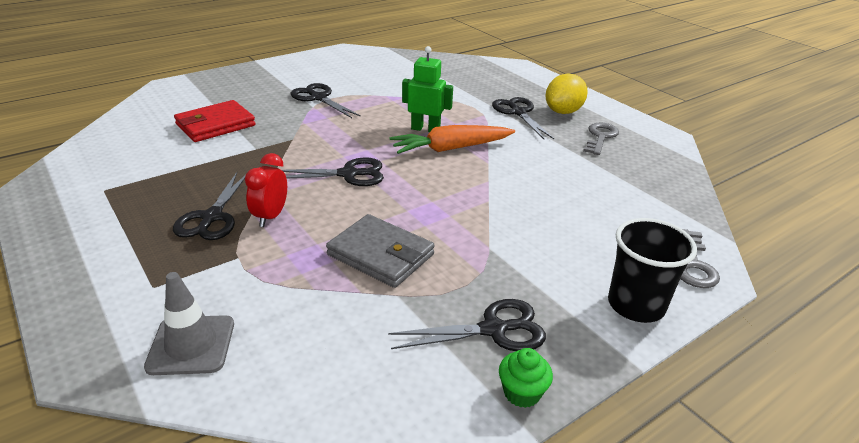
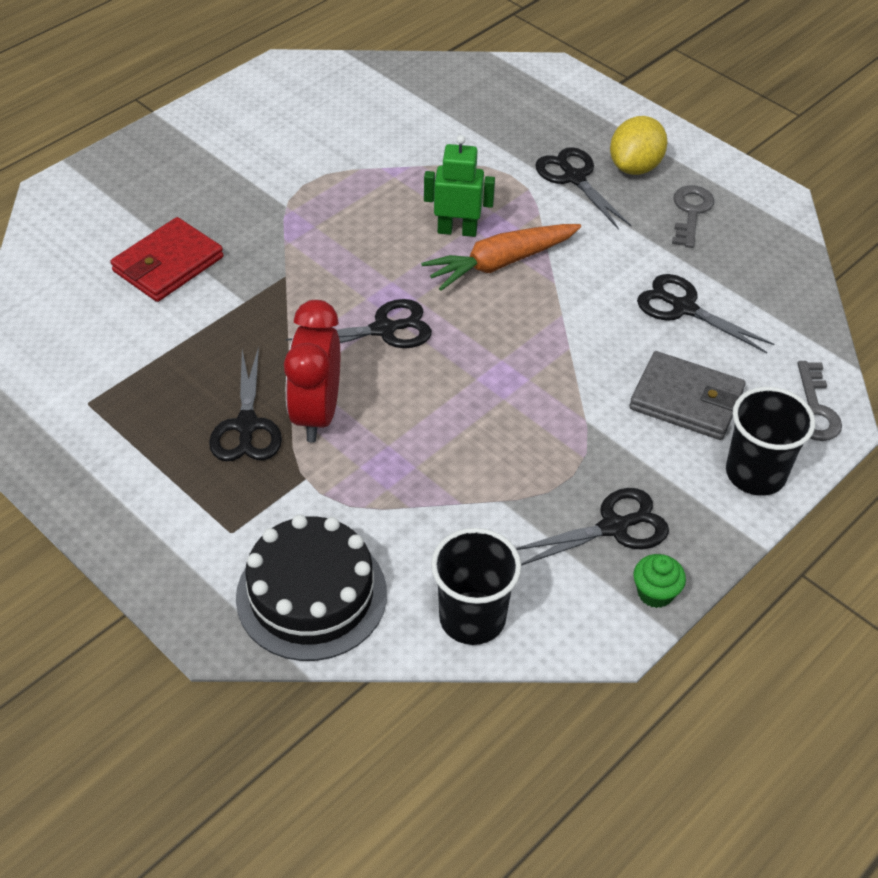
camera: 10 degrees left, 15 degrees up
(191, 345) = (311, 595): grey traffic cone -> black cake
(271, 217) = (317, 414): red clock -> red clock, size x1.59
(318, 98) = (287, 186): black scissors -> black scissors (683, 308)
(331, 388) = (472, 618): none -> black cup
(381, 255) = (466, 450): grey wallet -> grey wallet (686, 400)

